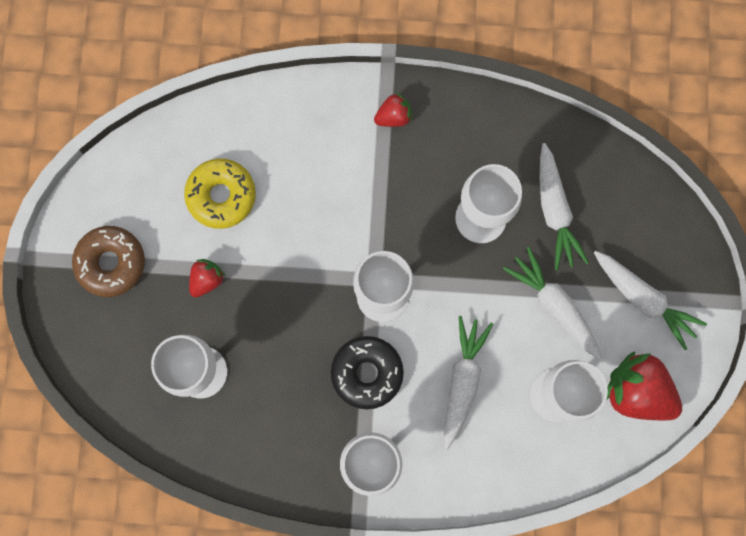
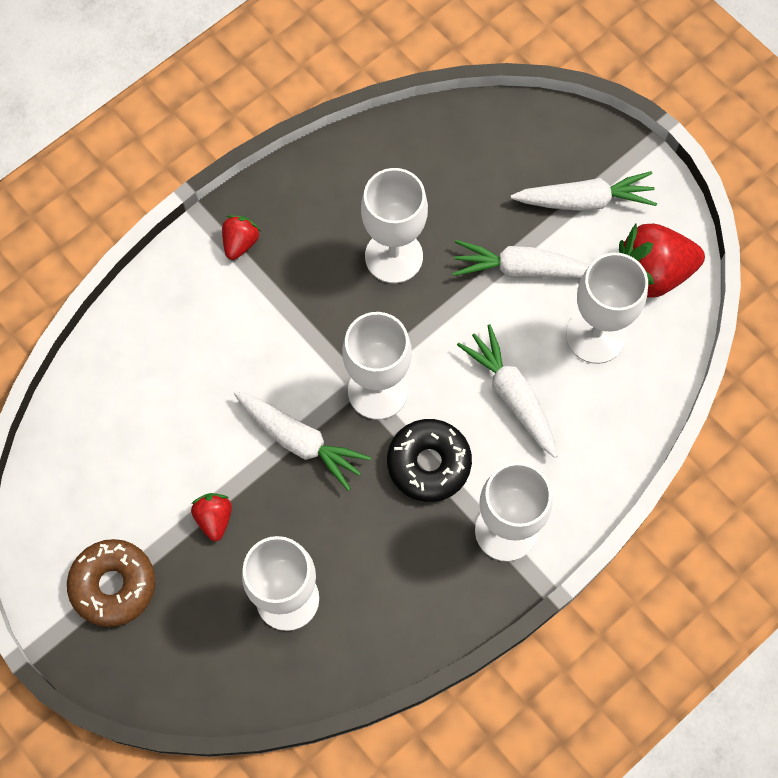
camera: 45 degrees left, 10 degrees down
(221, 196) = (156, 438): yellow donut -> none
(554, 211) = (446, 198): white carrot -> white carrot (300, 441)

